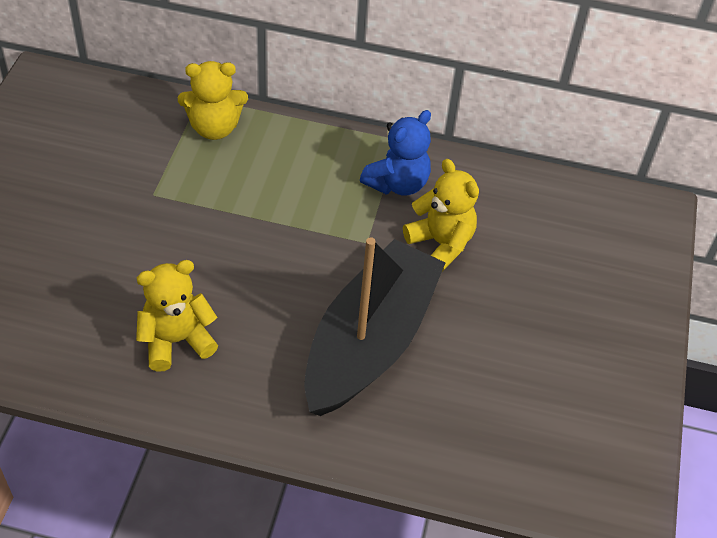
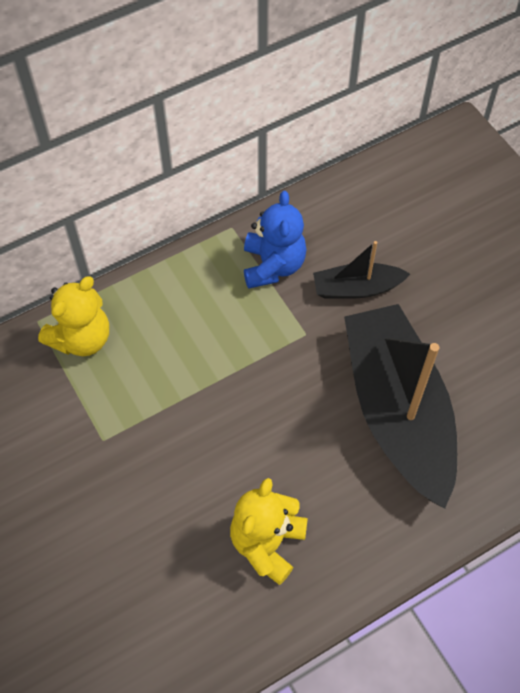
camera: 40 degrees left, 10 degrees up
(441, 243) = (356, 288): yellow teddy bear -> black boat

